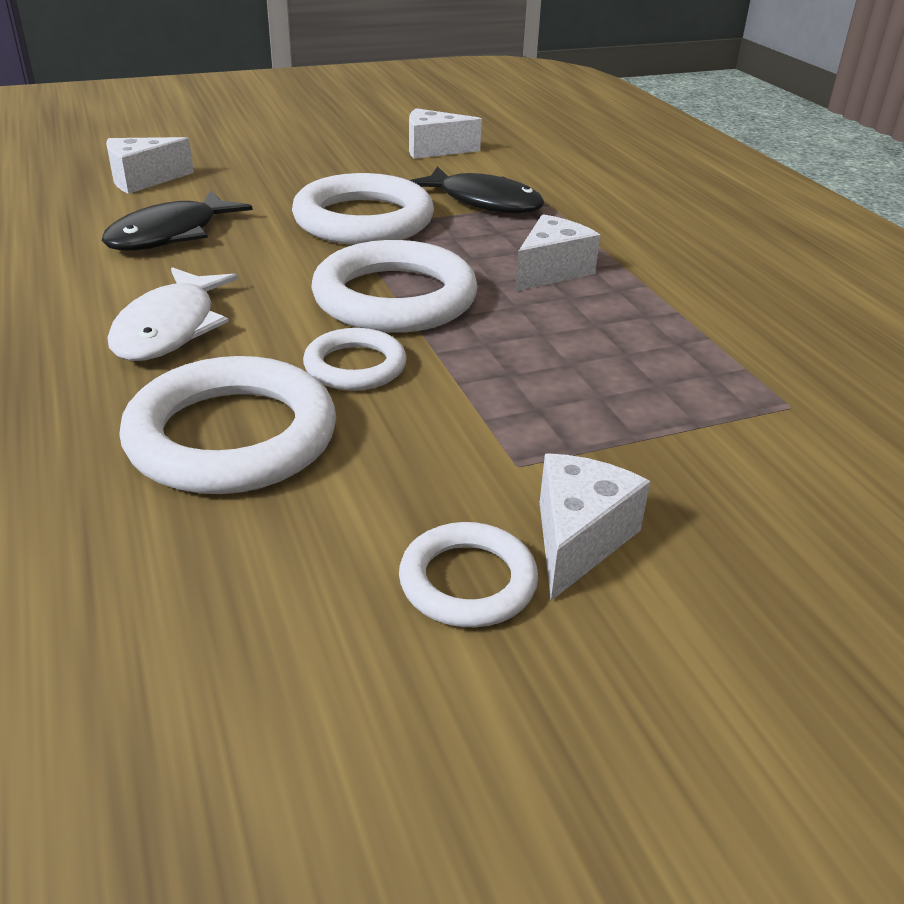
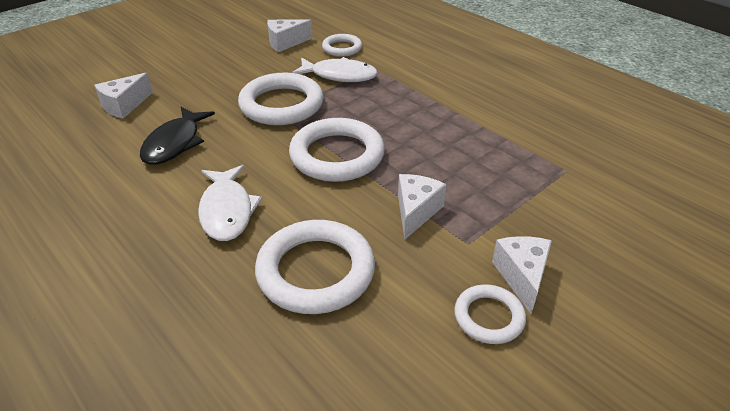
camera: 20 degrees left, 5 degrees up
(355, 366) = (348, 207): white ring -> white ring (342, 48)
(484, 202) = (339, 75): black fish -> white fish
(551, 271) = (406, 116): white cheese -> white cheese (416, 212)

